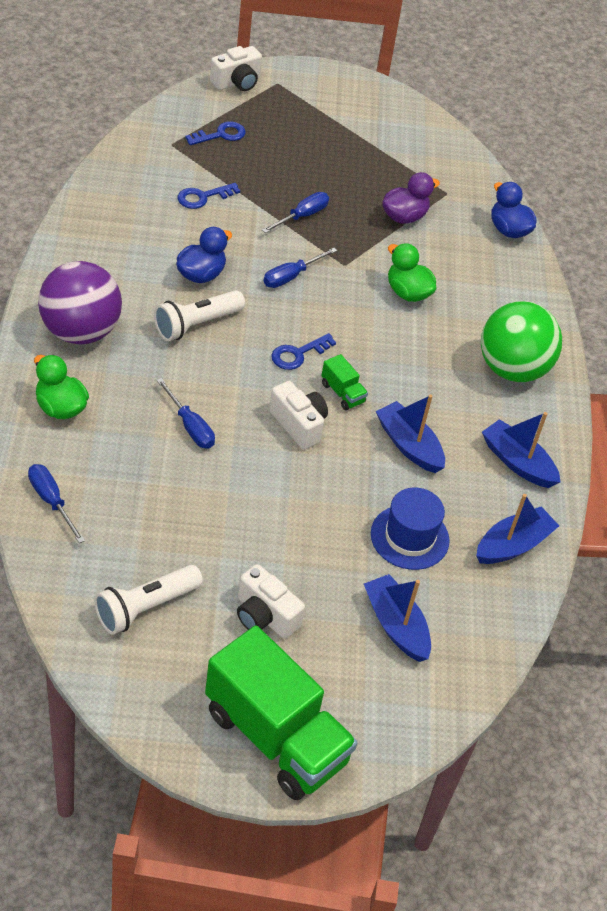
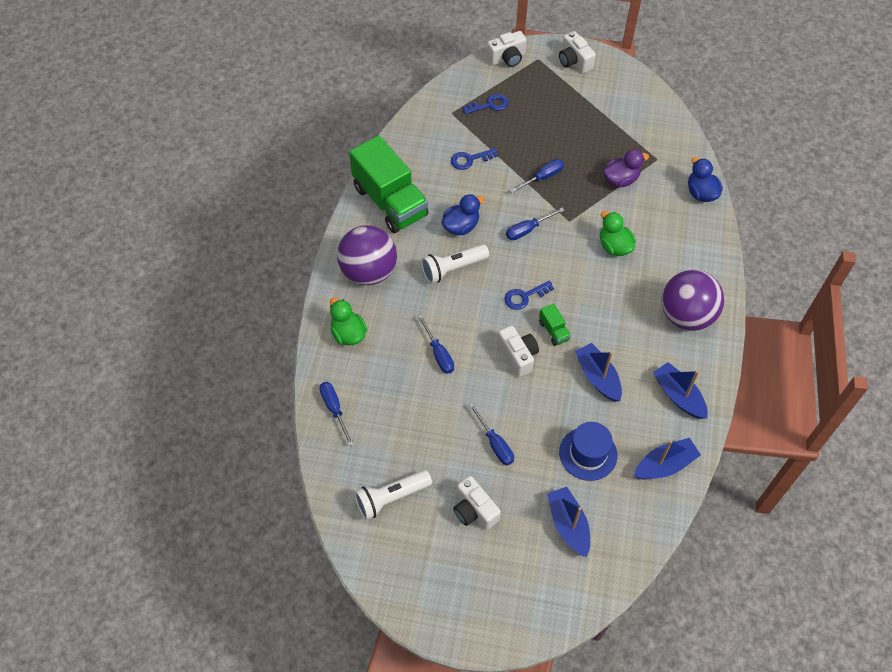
camera: 15 degrees right, 10 degrees up
(276, 737) = (470, 606): green truck -> green truck (390, 201)
(282, 532) = (495, 443): none -> blue screwdriver
(324, 86) = (574, 61): none -> white camera
(512, 369) = (686, 315): green ball -> purple ball

